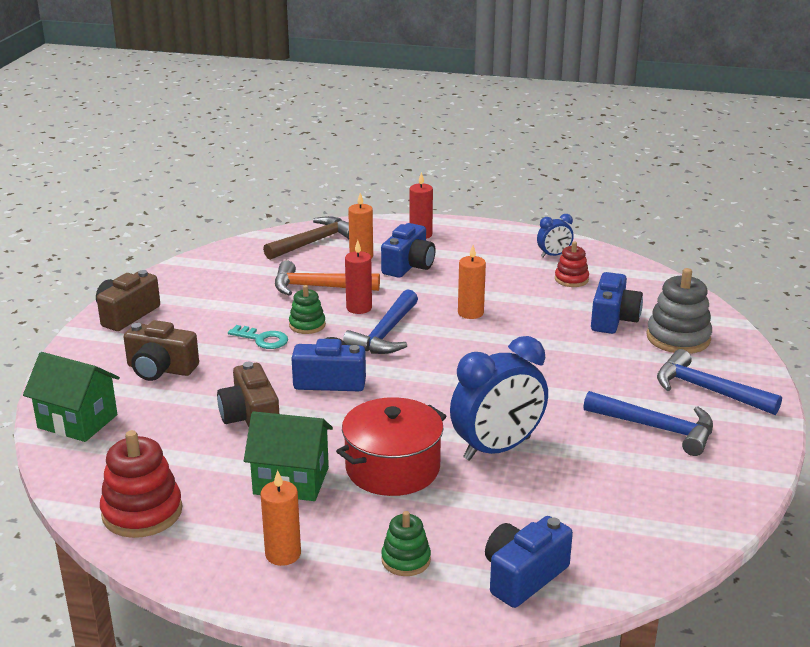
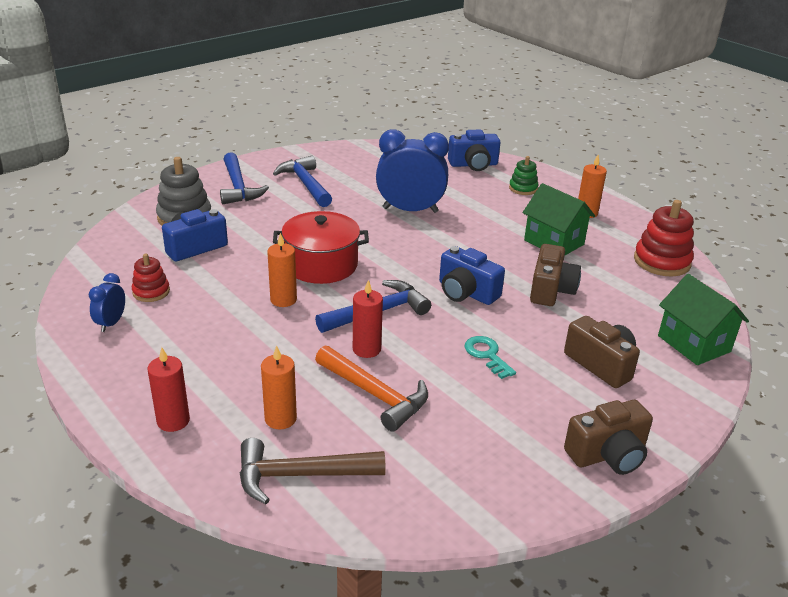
camera: 145 degrees left, 5 degrees up
(307, 325) = (433, 352): green stacking toy -> none
(392, 468) = (484, 225): red pot -> red pot (321, 265)
(408, 266) = (254, 378): blue camera -> none
(554, 255) = (111, 323): blue clock -> blue clock turned 90 degrees counterclockwise

